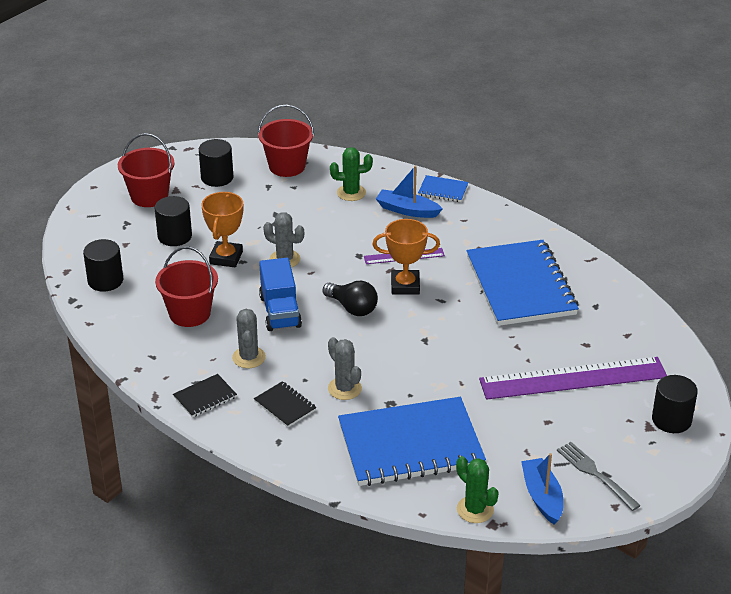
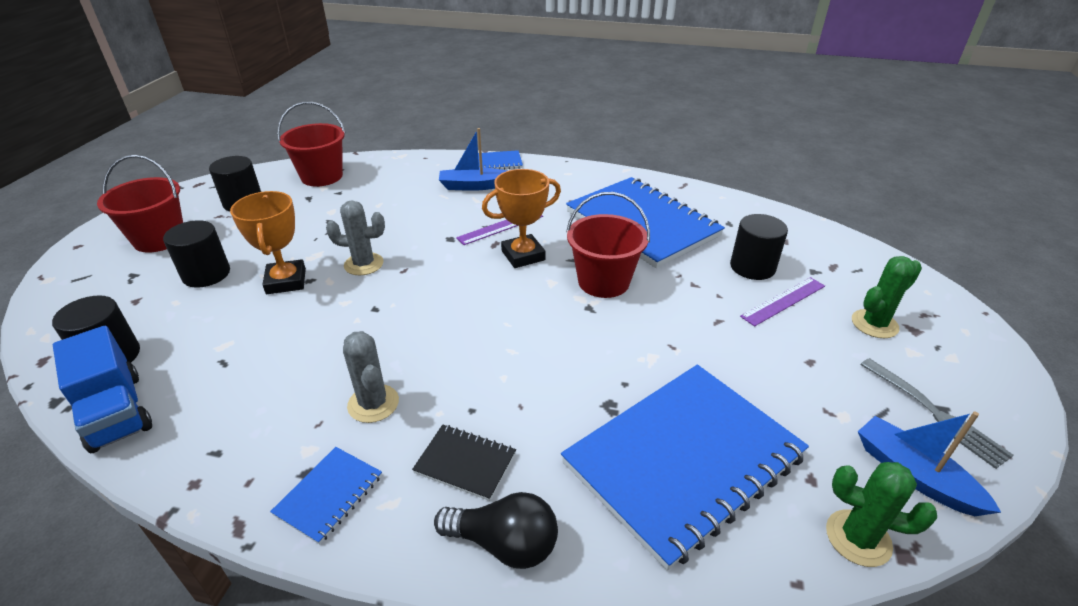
camera: 25 degrees left, 0 degrees up
(190, 313) = (258, 366): red bucket -> red bucket (603, 281)
(205, 397) = (329, 495): black notebook -> blue notebook
(280, 311) = (388, 326): blue truck -> blue truck (116, 411)
(344, 388) = (535, 404): grey cactus -> none
(351, 193) = (405, 184): green cactus -> green cactus (874, 324)
(352, 308) = (478, 296): black light bulb -> black light bulb (504, 543)
(573, 378) = (783, 301): purple ruler -> purple ruler, size x0.47
(596, 474) = (934, 413): grey fork -> grey fork turned 150 degrees counterclockwise
(671, 420) = (924, 314): black cylinder -> black cylinder (752, 267)

